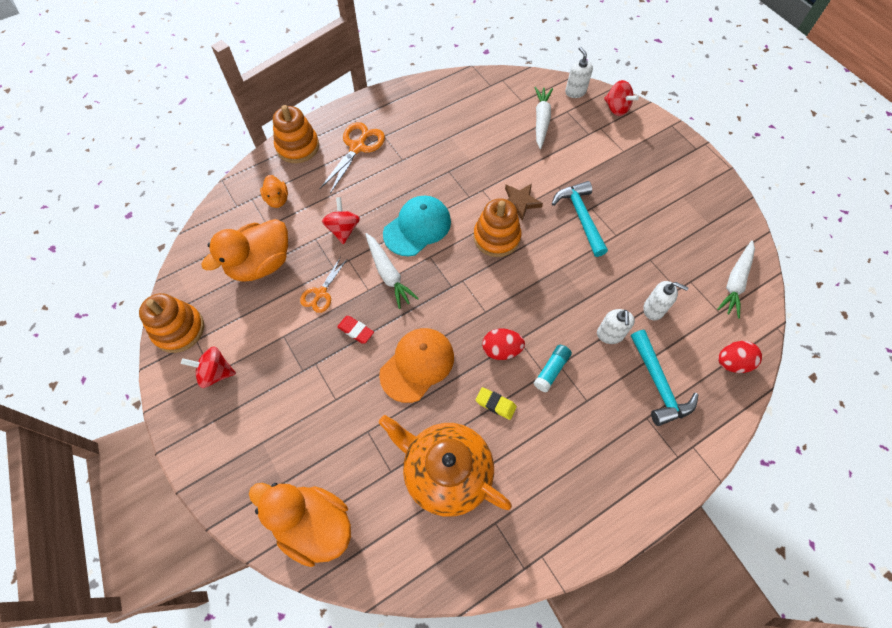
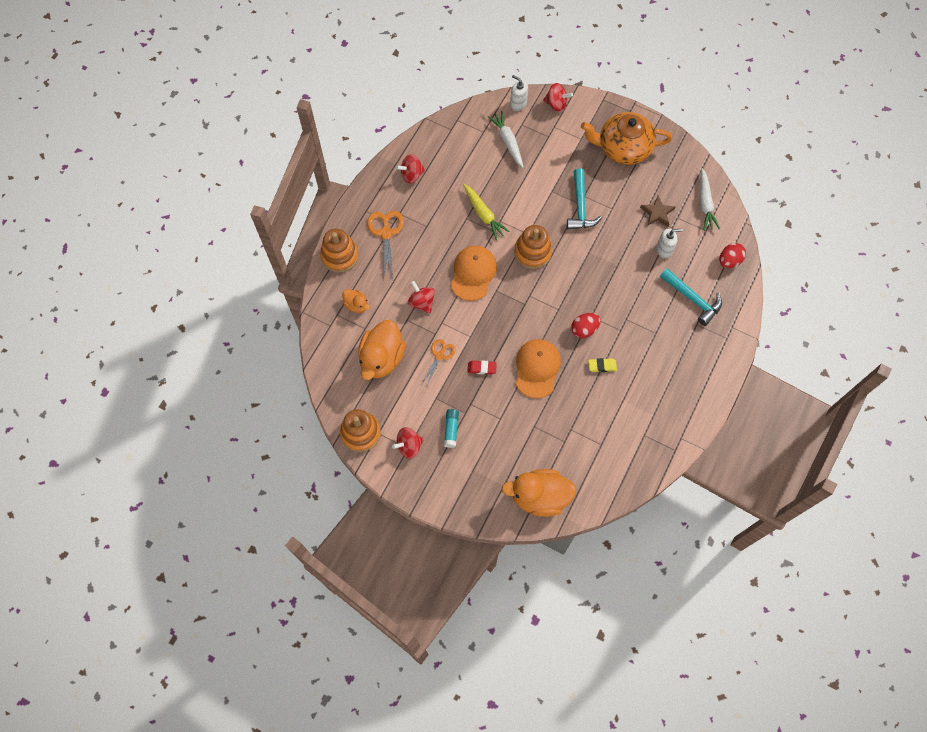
camera: 30 degrees left, 5 degrees up
(321, 293) = (439, 356): orange scissors -> orange scissors turned 150 degrees counterclockwise
(388, 274) = (476, 318): white carrot -> none
(417, 227) = (473, 273): turquoise cap -> orange cap
(422, 107) = (411, 175): none -> red spinning top
(445, 471) = (597, 423): orange teapot -> orange teapot (623, 148)
(469, 176) = (483, 214): none -> yellow carrot
(519, 202) = (532, 217): brown star -> brown star (657, 213)
(551, 370) = (623, 325): turquoise glue stick -> turquoise glue stick (451, 429)
(580, 217) = (580, 207): turquoise hammer -> turquoise hammer turned 135 degrees counterclockwise
(610, 334) = (646, 282): white soap dispenser -> none

